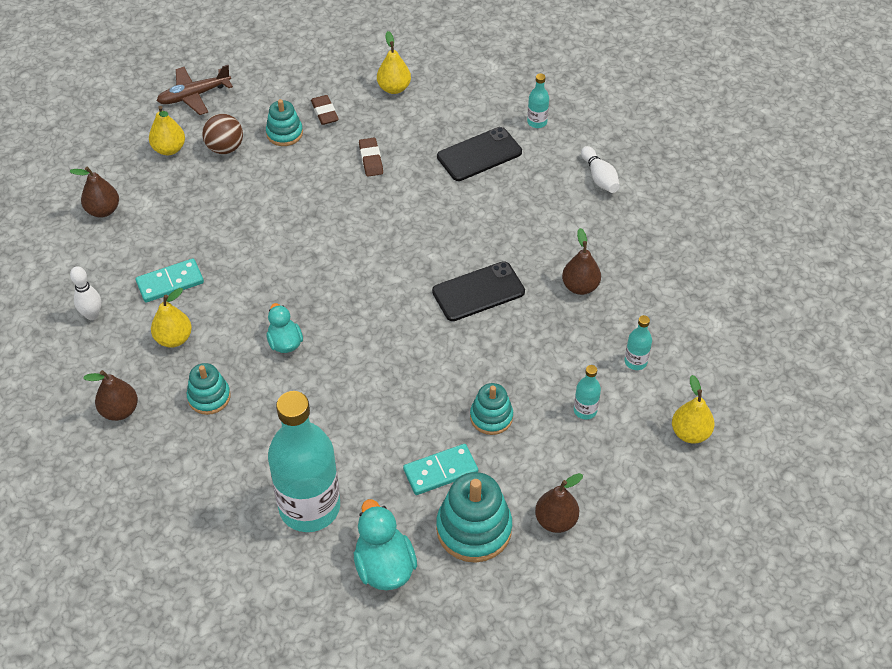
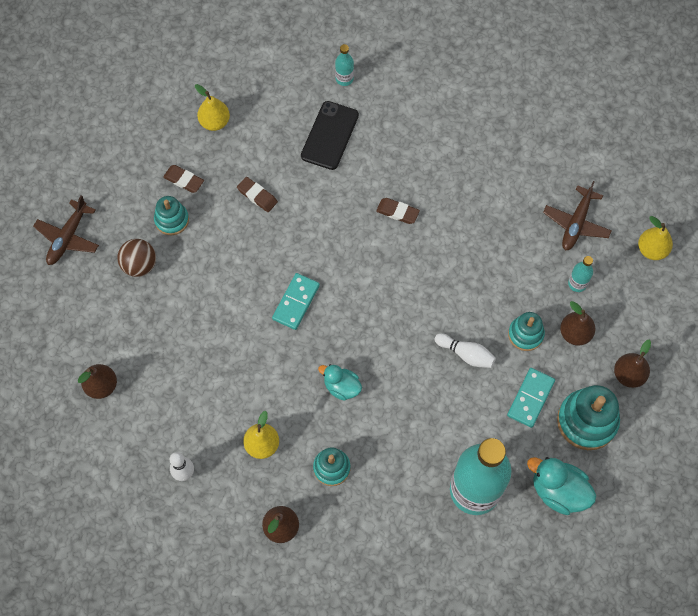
camera: 40 degrees left, 15 degrees up
(169, 149) = (97, 297): yellow pear -> none
(170, 283) = (214, 404): turquoise domino -> turquoise domino (296, 302)
(477, 246) = (397, 212): none -> brown eraser
(478, 292) = (431, 247): black phone -> none
(580, 286) = (492, 193): brown pear -> brown pear (575, 333)
(599, 177) = (428, 95): white bowling pin -> white bowling pin (466, 354)
(635, 362) = (576, 223): turquoise bottle -> brown plane

